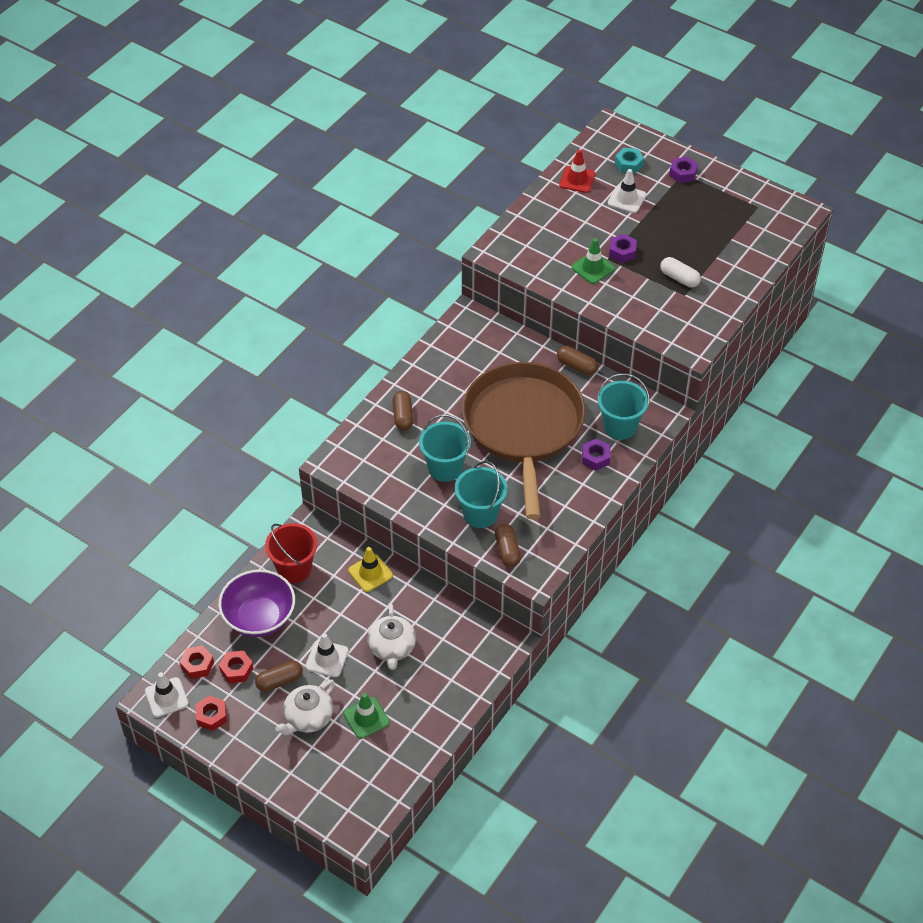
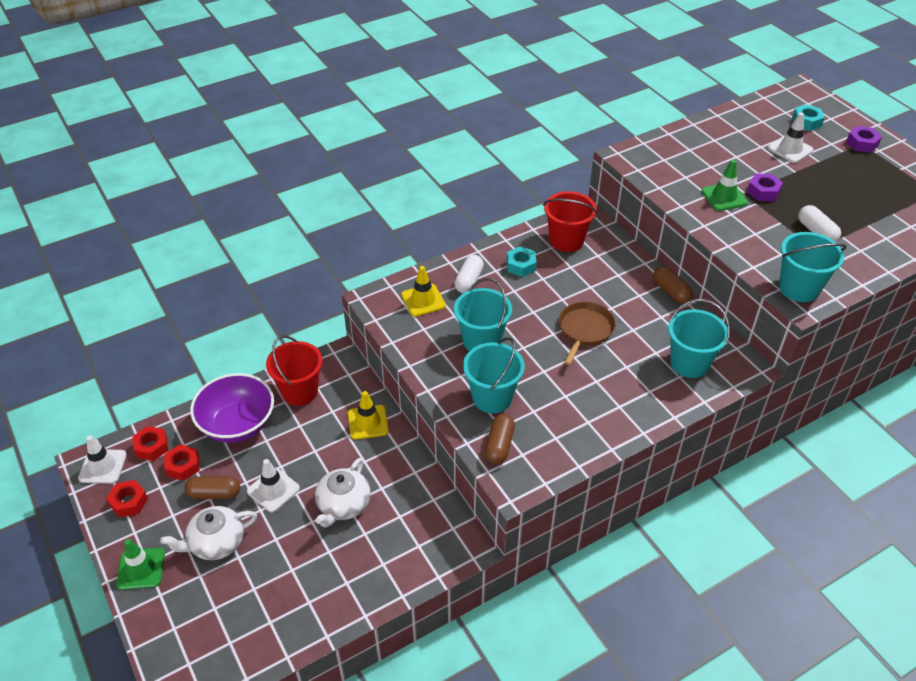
camera: 25 degrees right, 5 degrees down
(366, 718) = (272, 568): green traffic cone -> green traffic cone (141, 569)
(374, 449) = (423, 300): none -> yellow traffic cone
(403, 416) = (469, 281): brown capsule -> white capsule
(439, 385) = (521, 265): none -> turquoise nut
(466, 346) = (566, 240): none -> red bucket
(523, 427) = (585, 330): brown pan -> brown pan, size x0.41
(577, 180) = (745, 121): red traffic cone -> none
(595, 458) = (647, 385): purple nut -> none
(686, 337) = (799, 288): none -> turquoise bucket

